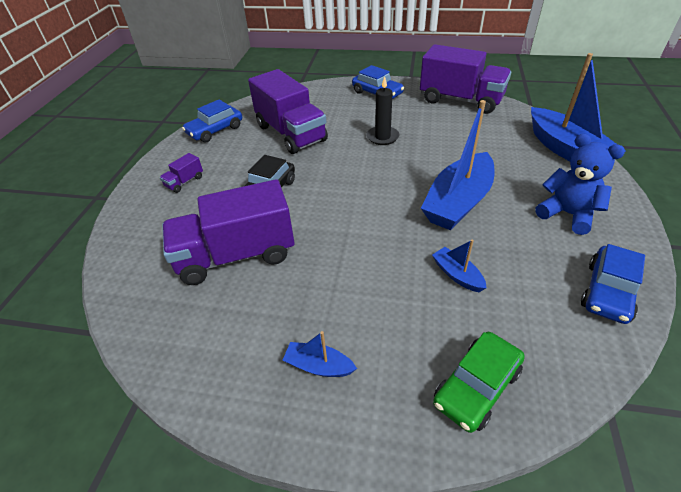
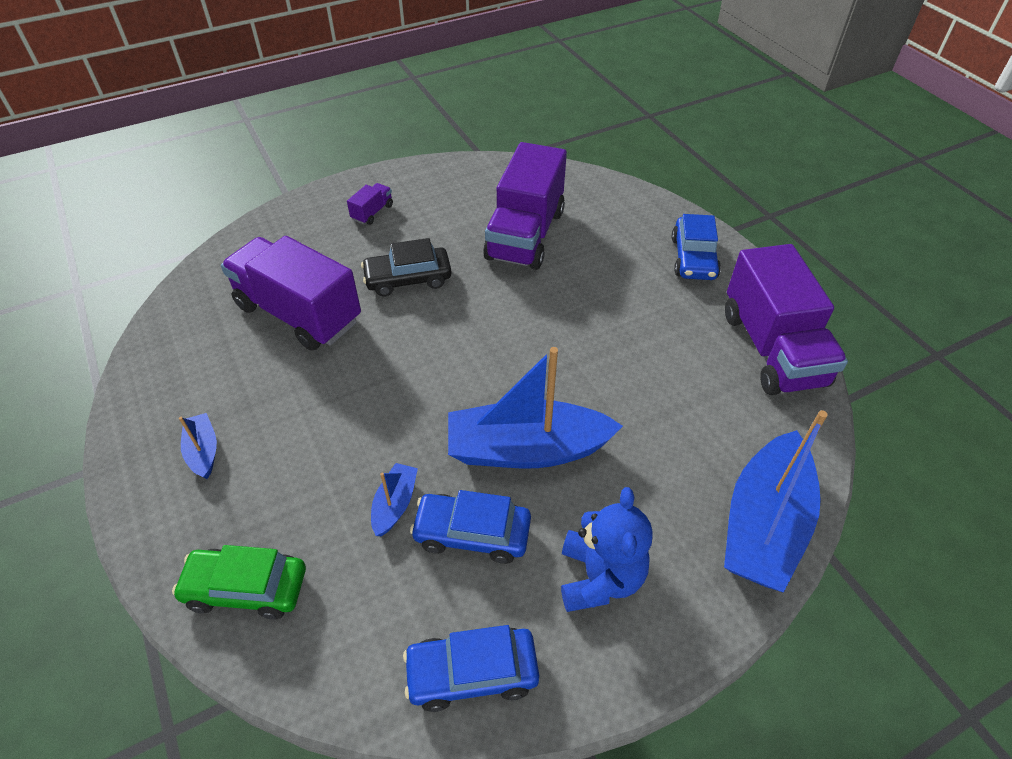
camera: 50 degrees right, 5 degrees up
(184, 182) = (372, 212): purple truck -> purple truck turned 120 degrees clockwise
(215, 130) = (474, 177): blue car -> blue car (472, 534)
(382, 137) = (596, 315): black candle -> none

